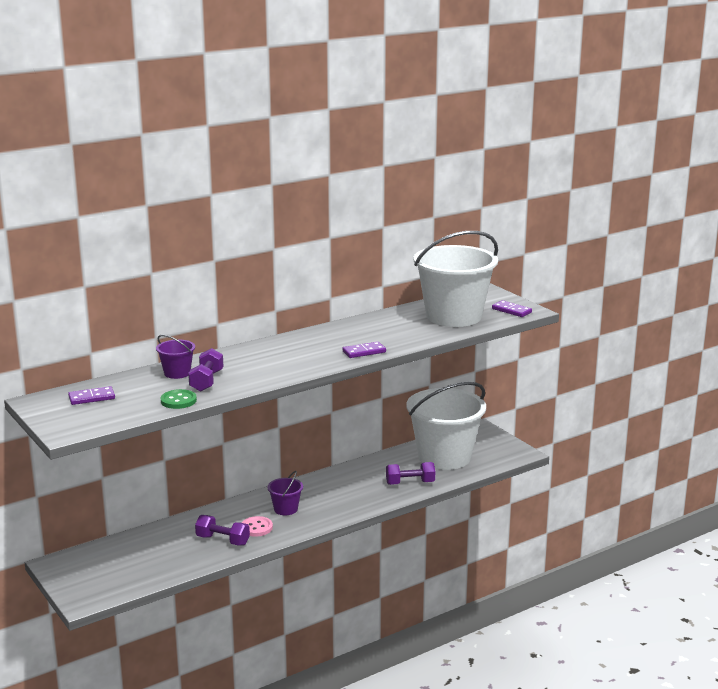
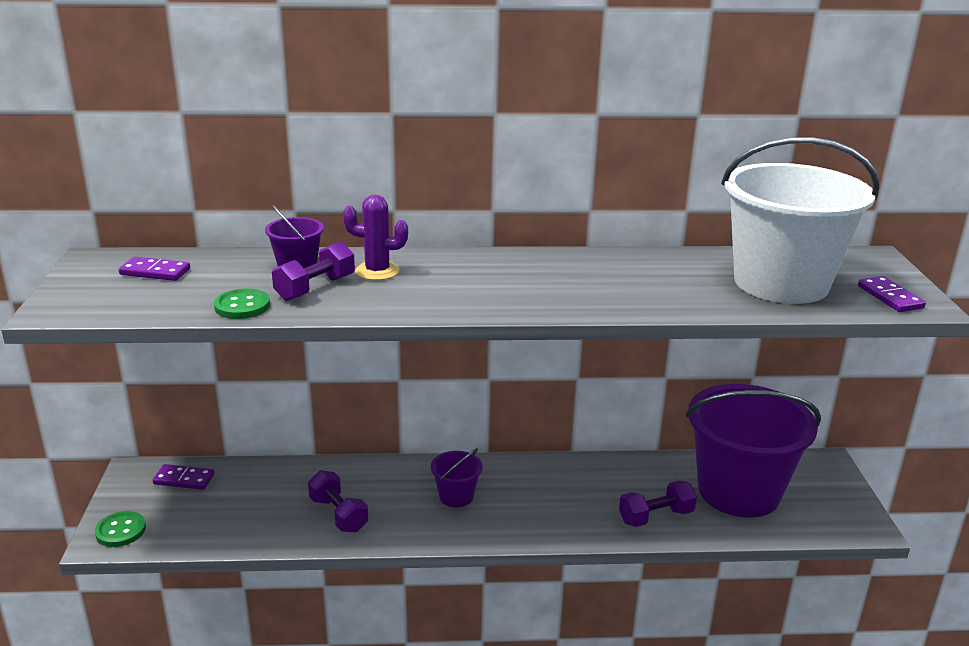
camera: 30 degrees right, 5 degrees up
(88, 593) = (121, 531): none -> green button
(229, 364) = (377, 271): none -> purple cactus
(256, 528) = (395, 511): pink button -> none
(364, 352) = (580, 303): purple domino -> purple domino (184, 479)
(410, 483) = (656, 517): purple dumbbell -> purple dumbbell turned 45 degrees counterclockwise
(444, 457) = (738, 491): white bucket -> purple bucket

